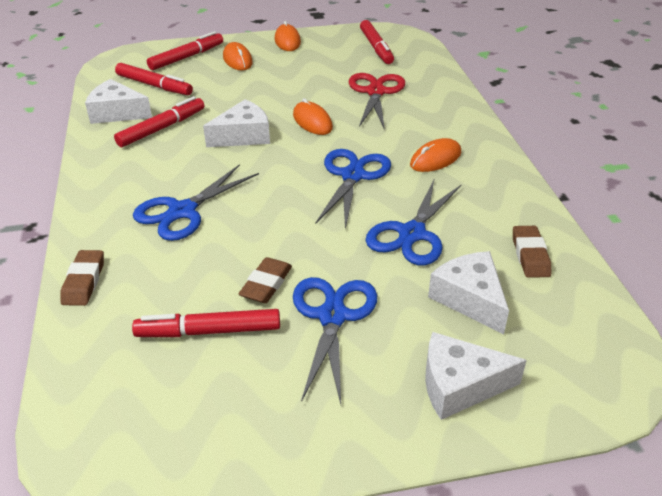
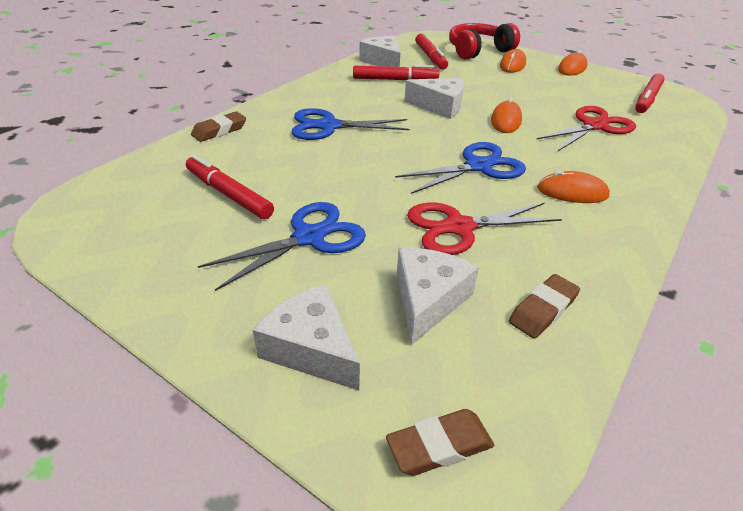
camera: 45 degrees right, 0 degrees up
(186, 57) = (478, 51): red marker -> red headphones
(266, 284) = (304, 192): brown eraser -> brown eraser (439, 446)
(412, 234) = (459, 227): blue scissors -> red scissors

